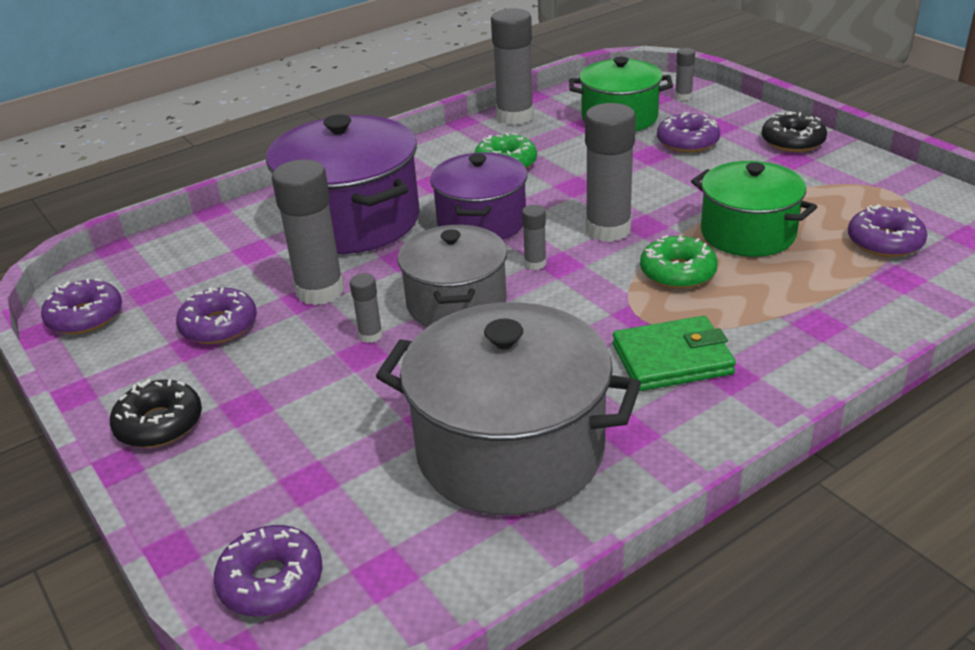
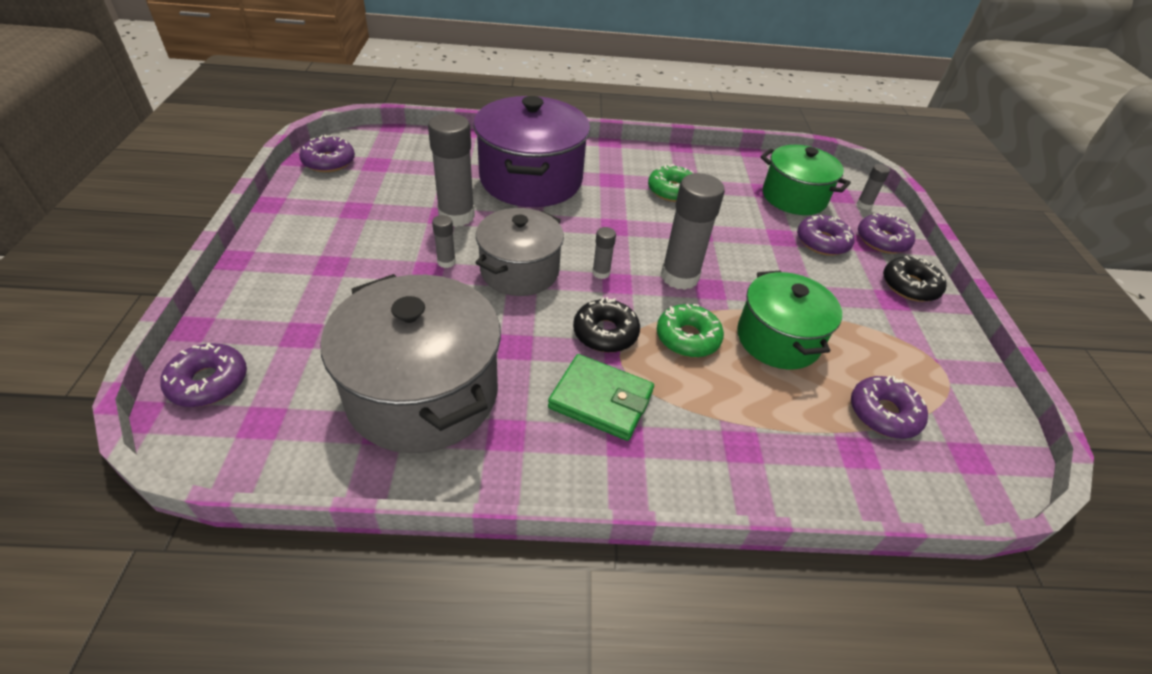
camera: 30 degrees right, 10 degrees up
(159, 424) = (281, 248): black donut -> black donut (605, 333)
(219, 326) = (380, 206): purple donut -> purple donut (882, 240)
(481, 222) = (605, 224): purple pot -> none
(515, 117) = (720, 160): grey glue stick -> none

